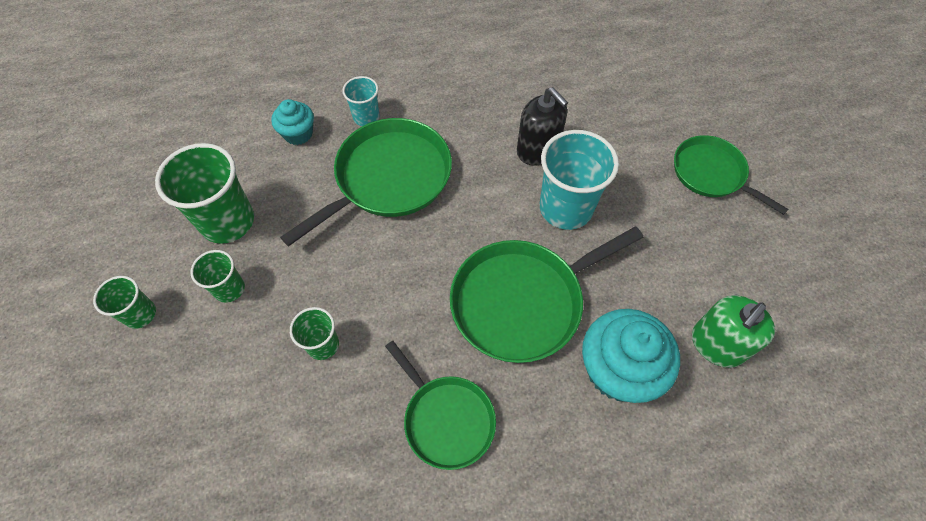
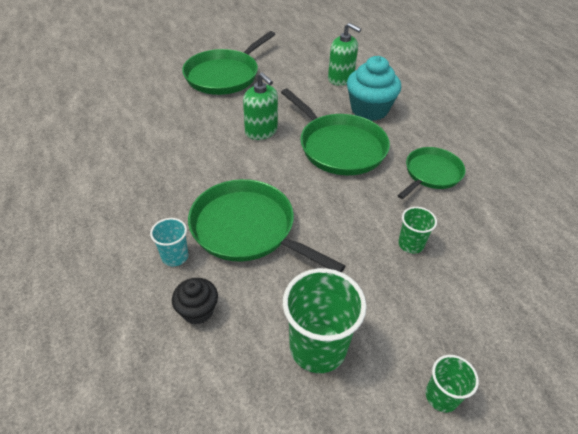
camera: 100 degrees left, 15 degrees down
(229, 289) = (388, 323): green cup -> none
(298, 134) = (198, 311): turquoise cupcake -> black cupcake
(537, 150) = (210, 146): black soap dispenser -> none
(565, 208) = (261, 131): turquoise cup -> green soap dispenser
(711, 173) = (224, 75): green pan -> green pan, size x1.58

